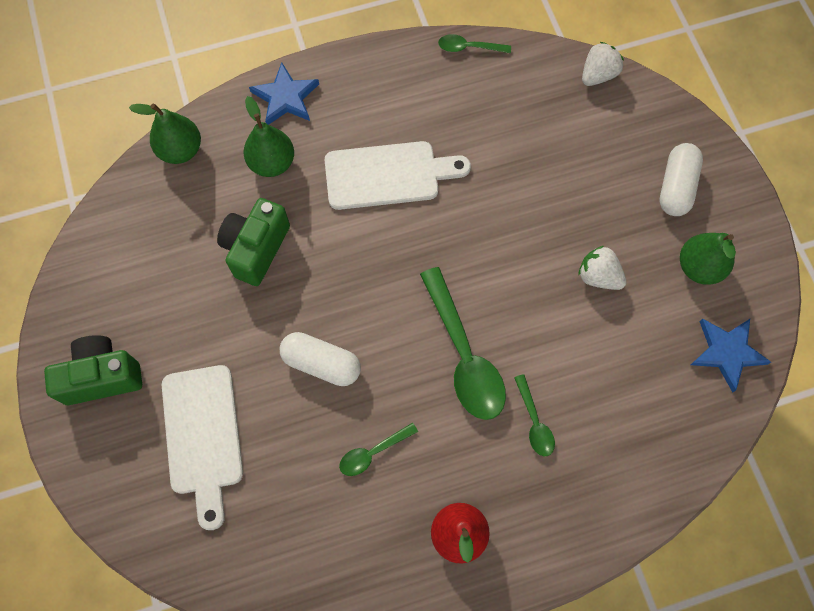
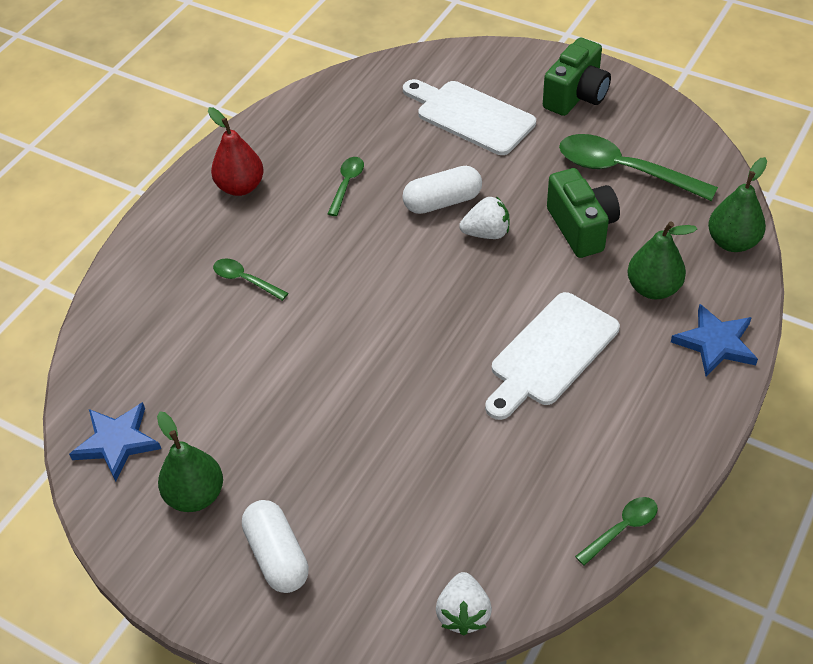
camera: 140 degrees right, 20 degrees down
(464, 355) = (342, 280): green spoon -> green spoon (624, 171)
(598, 276) = (284, 416): white strawberry -> white strawberry (486, 233)

